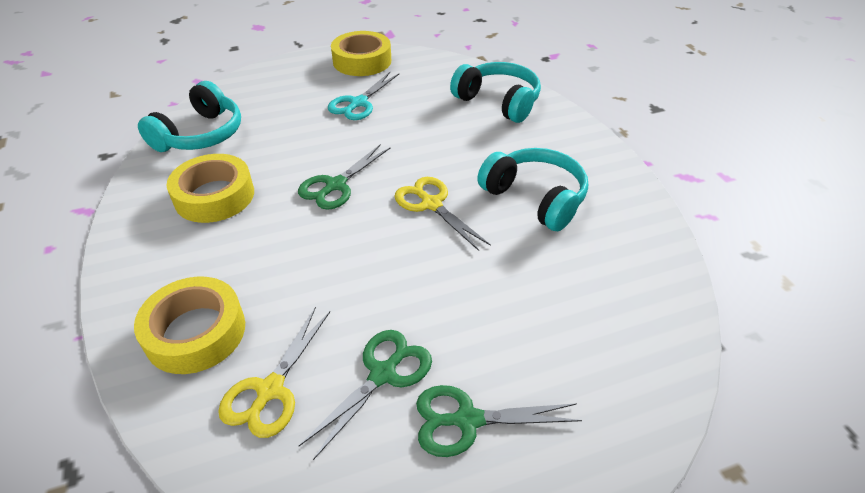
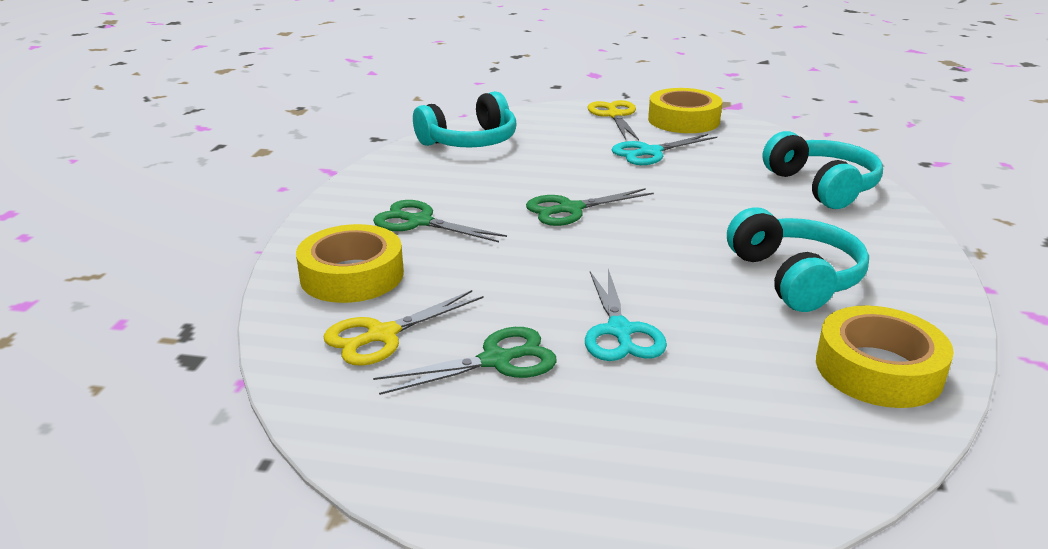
camera: 30 degrees right, 15 degrees down
(214, 196) = (446, 187): yellow tape -> yellow tape (878, 369)
(431, 204) = (662, 250): yellow scissors -> yellow scissors (614, 115)
(454, 301) = (620, 331): none -> turquoise scissors
(467, 420) = (553, 425): green scissors -> green scissors (419, 222)

